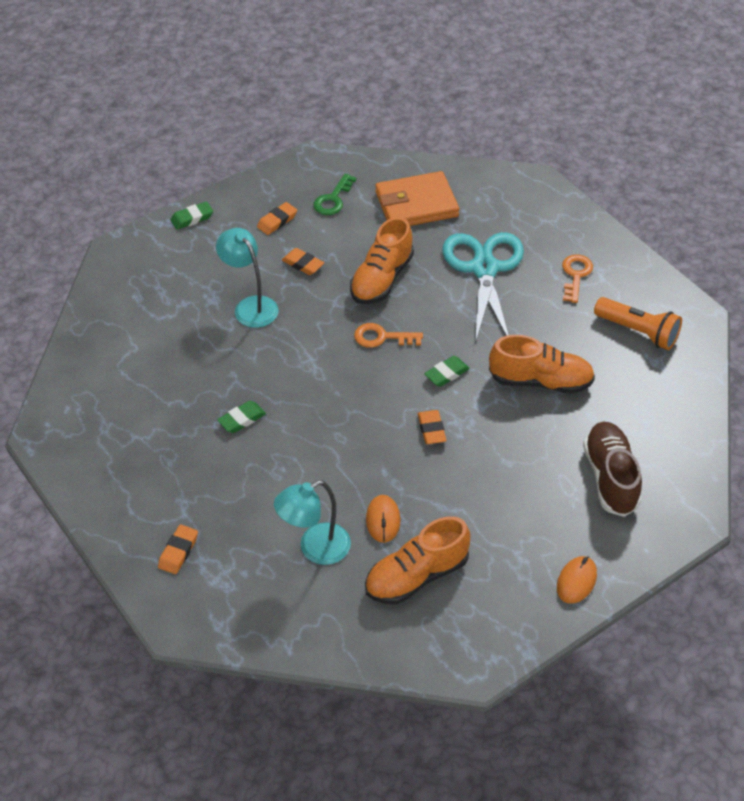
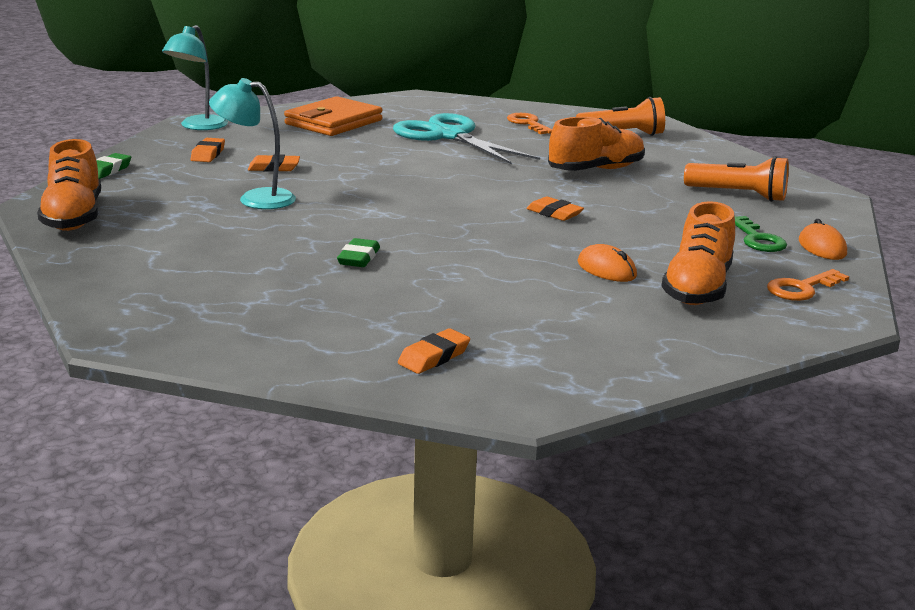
camera: 40 degrees left, 25 degrees down
(178, 551) = (434, 357): orange eraser -> orange eraser turned 60 degrees clockwise
(315, 549) = (576, 305): turquoise lamp -> turquoise lamp (198, 126)
(333, 199) = (248, 134): green key -> green key (757, 239)
(381, 279) = (366, 158): orange shoe -> orange shoe (74, 217)
(382, 337) = (420, 183): orange key -> orange key (802, 288)
(446, 374) = (513, 185): green eraser -> none
(610, 477) = (738, 195): brown shoe -> orange flashlight

